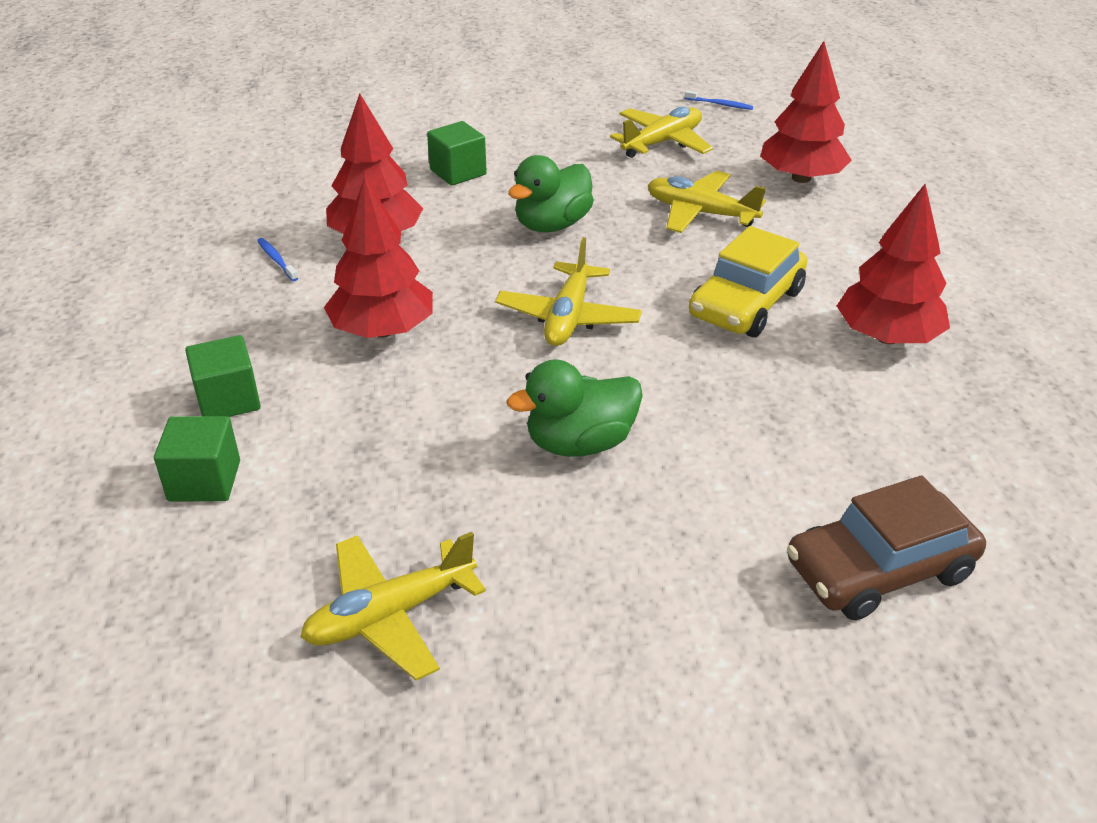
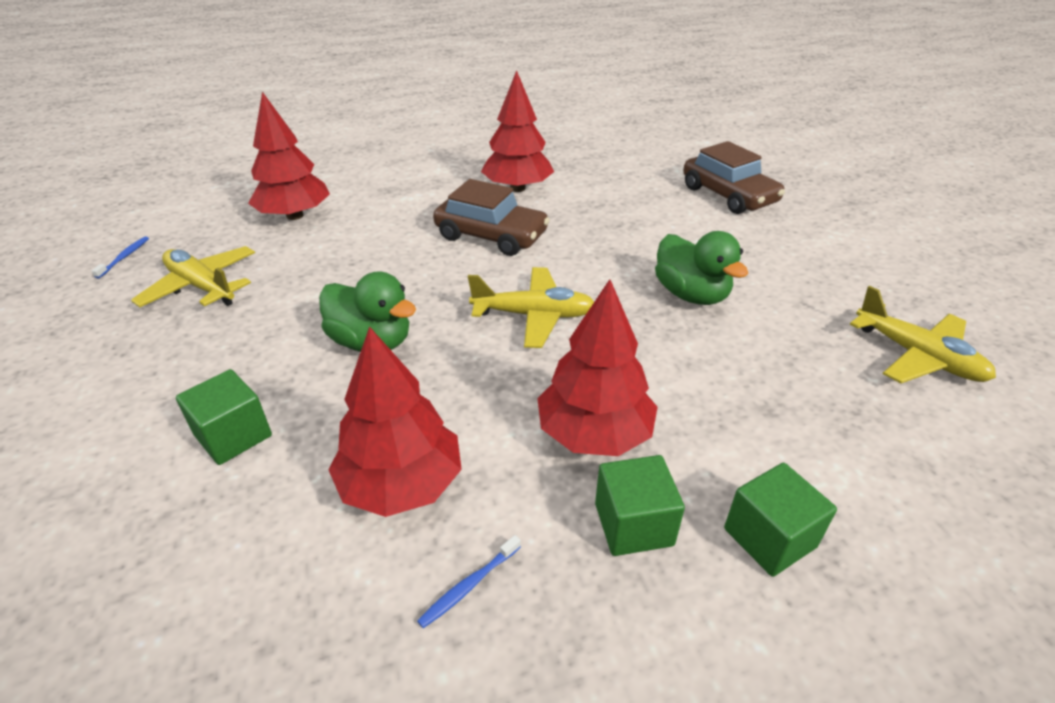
camera: 100 degrees left, 0 degrees up
(204, 481) = (891, 514): green cube -> green cube (633, 524)
(700, 213) = (352, 259): yellow plane -> none
(746, 304) = (491, 235): yellow car -> brown car

